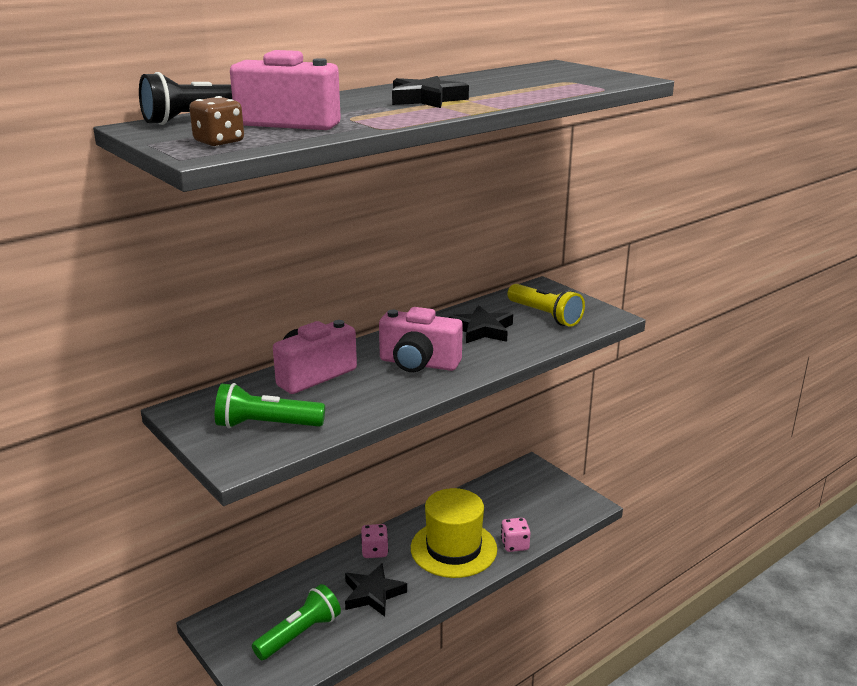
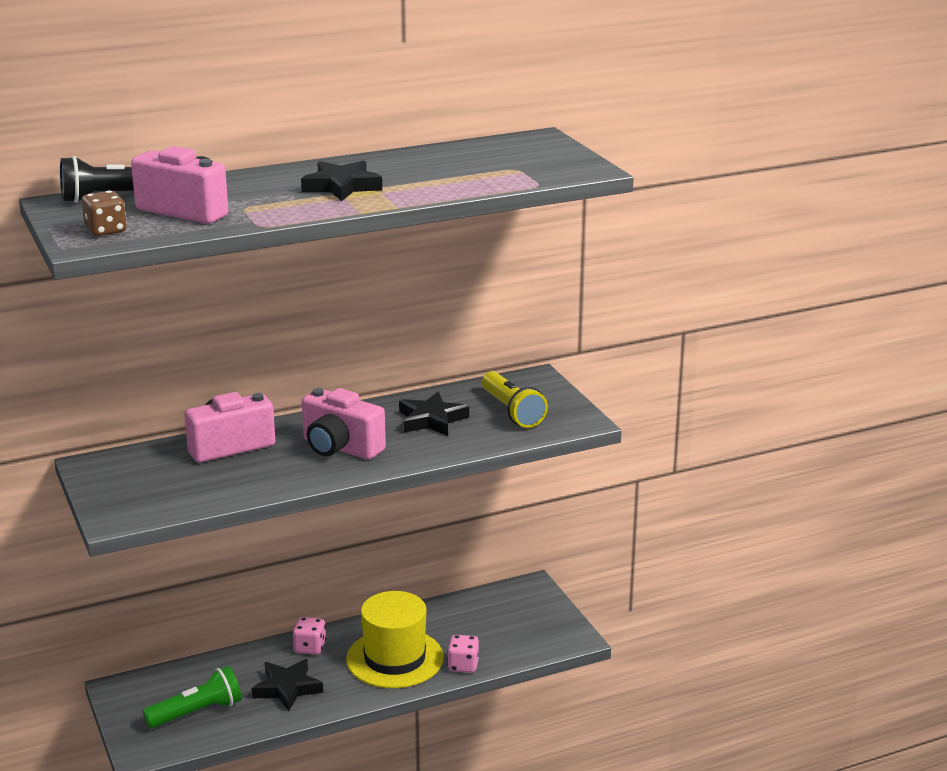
camera: 15 degrees right, 0 degrees up
(266, 425) = (158, 489): green flashlight -> none

